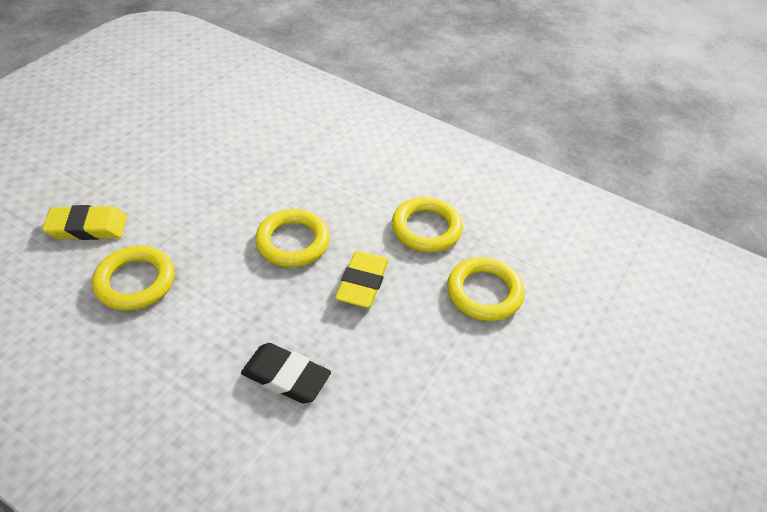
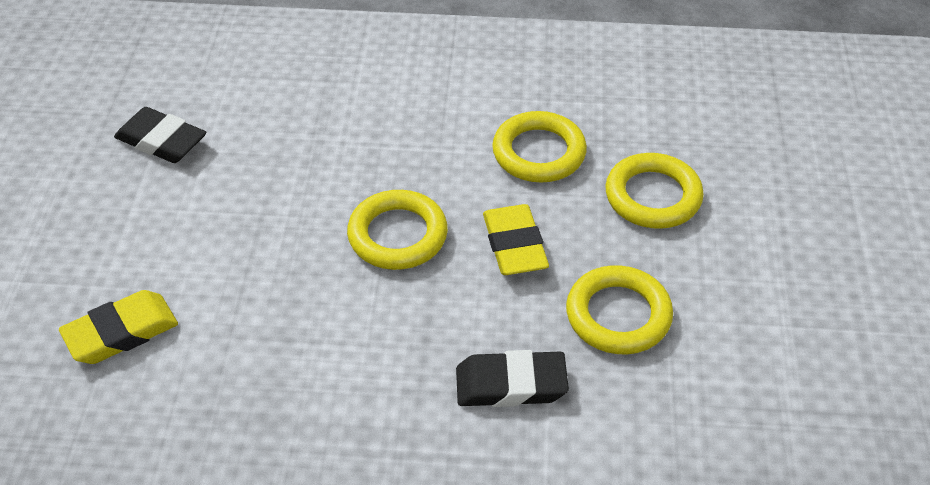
camera: 25 degrees left, 0 degrees up
(135, 282) = (244, 367): yellow ring -> yellow ring (618, 315)
(203, 126) = (161, 141): none -> black eraser

